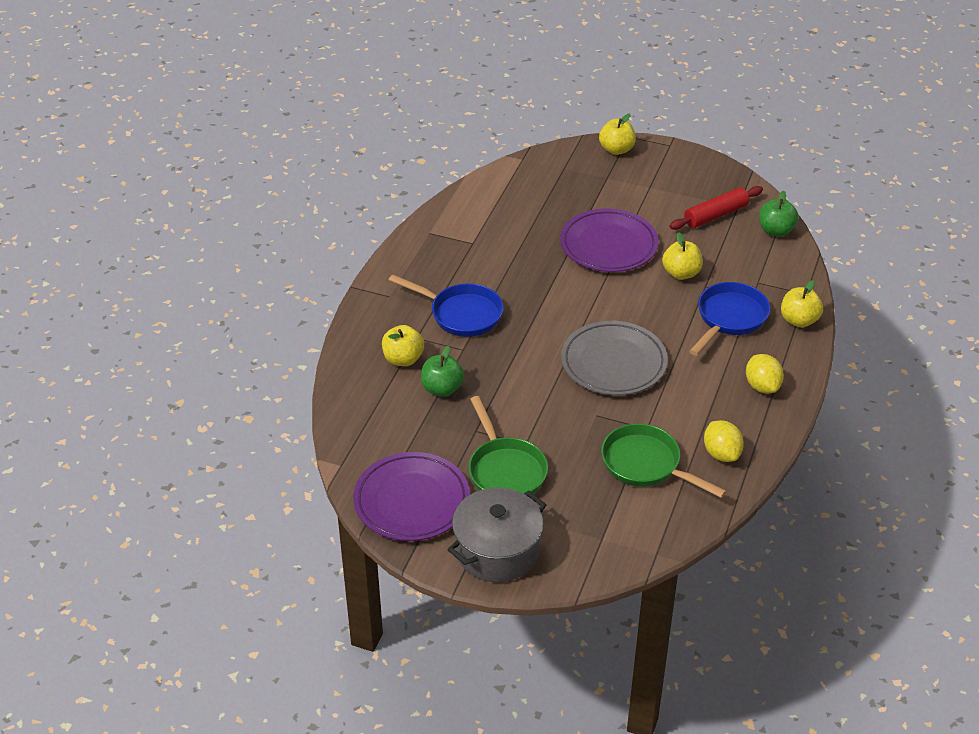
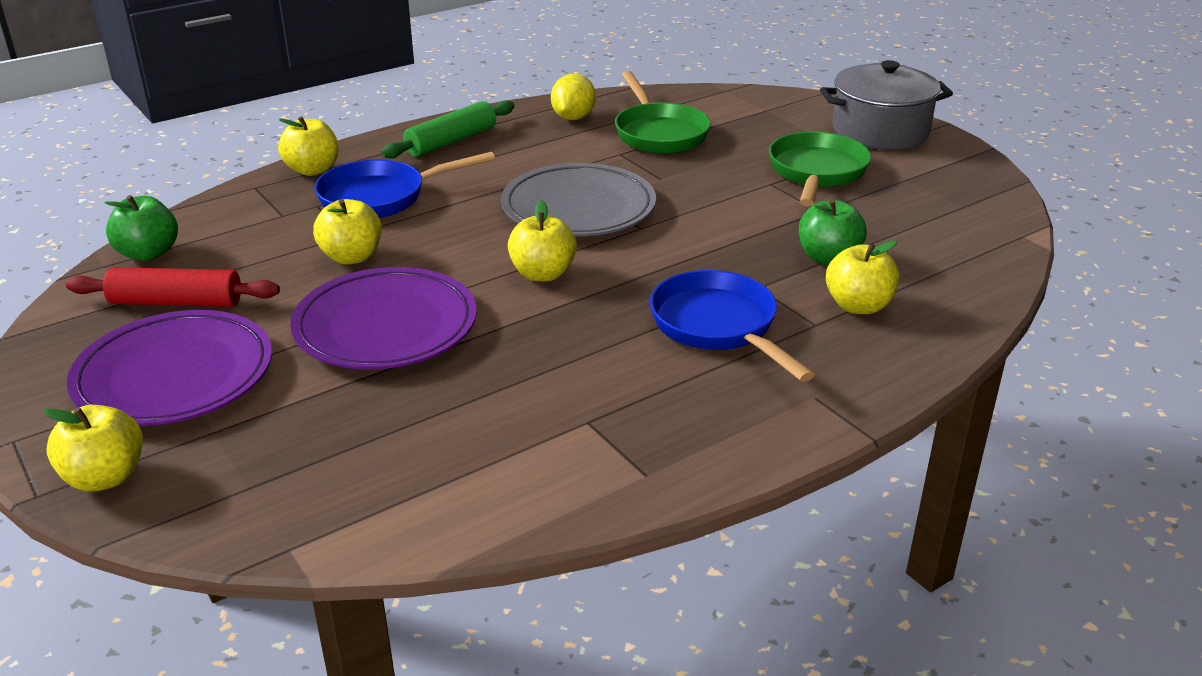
camera: 145 degrees left, 10 degrees down
(411, 501) = (949, 184): purple plate -> purple plate (174, 376)
(577, 307) = (542, 274): none -> yellow apple
(762, 386) = (451, 141): yellow lemon -> green rolling pin

